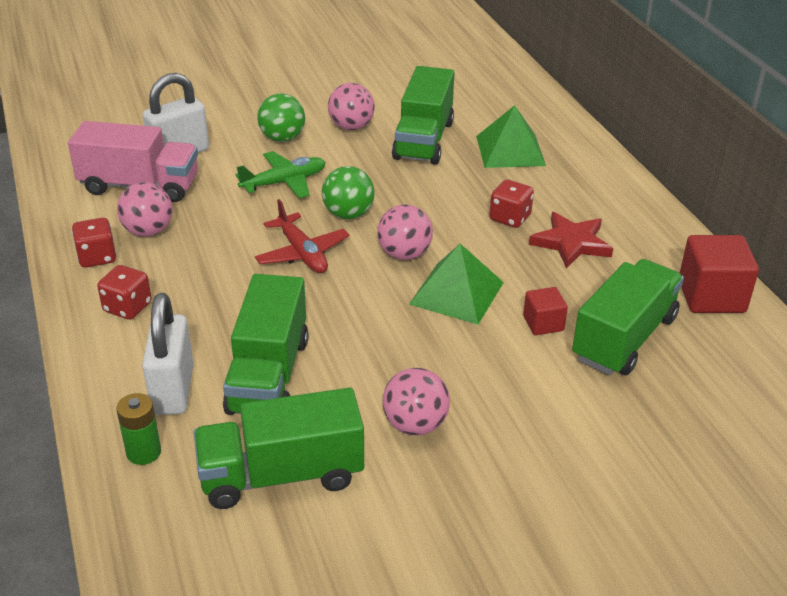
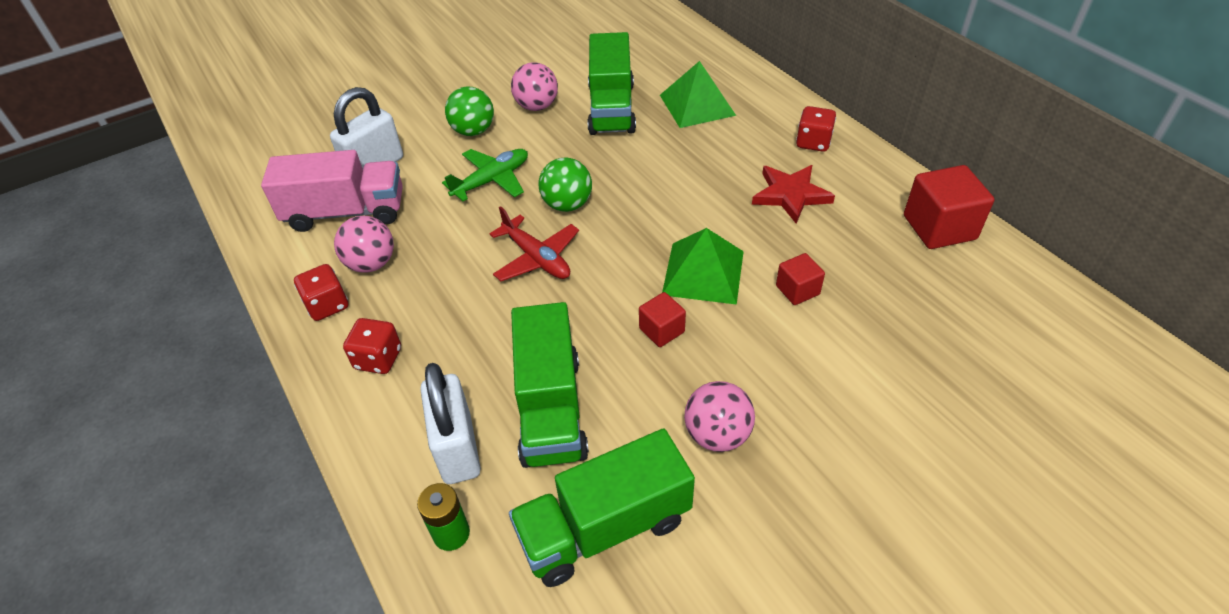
camera: 10 degrees left, 10 degrees up
(397, 332) = (661, 330): none -> red cube
(404, 254) = (637, 239): pink ball -> none
(510, 218) = (723, 179): red dice -> red dice (813, 142)
(624, 338) = (878, 290): green truck -> none

